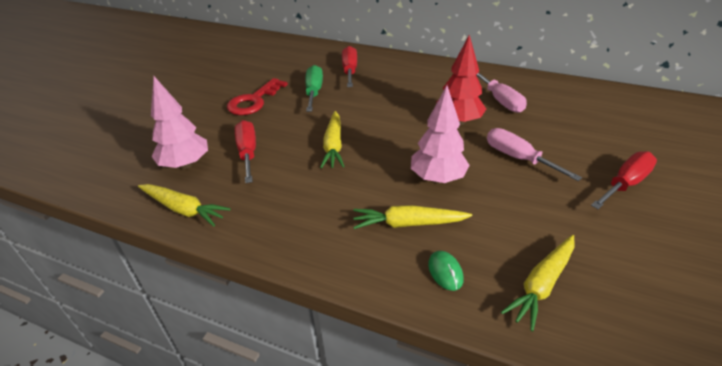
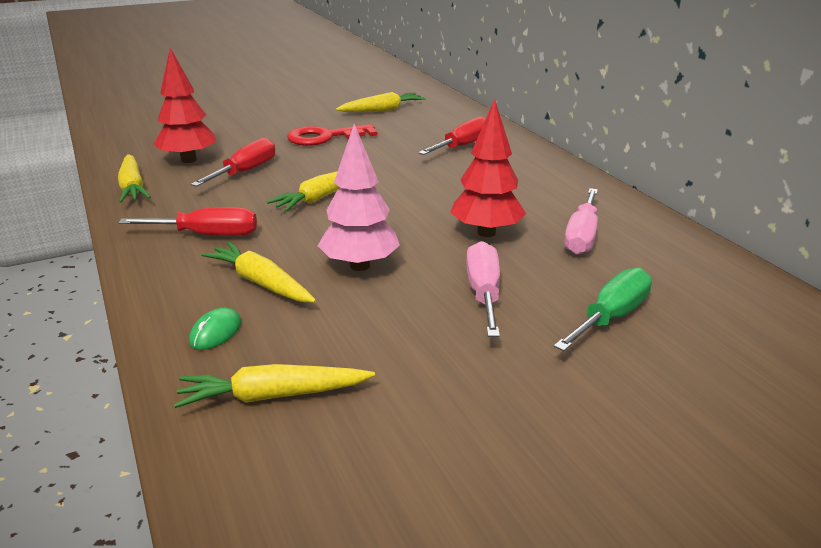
camera: 40 degrees right, 10 degrees down
(186, 165) = (189, 160): pink tree -> red tree
(255, 64) = (382, 110): none -> yellow carrot
(314, 92) = (391, 150): green screwdriver -> green screwdriver (611, 317)
(625, 184) = (568, 383): red screwdriver -> red screwdriver (207, 235)

